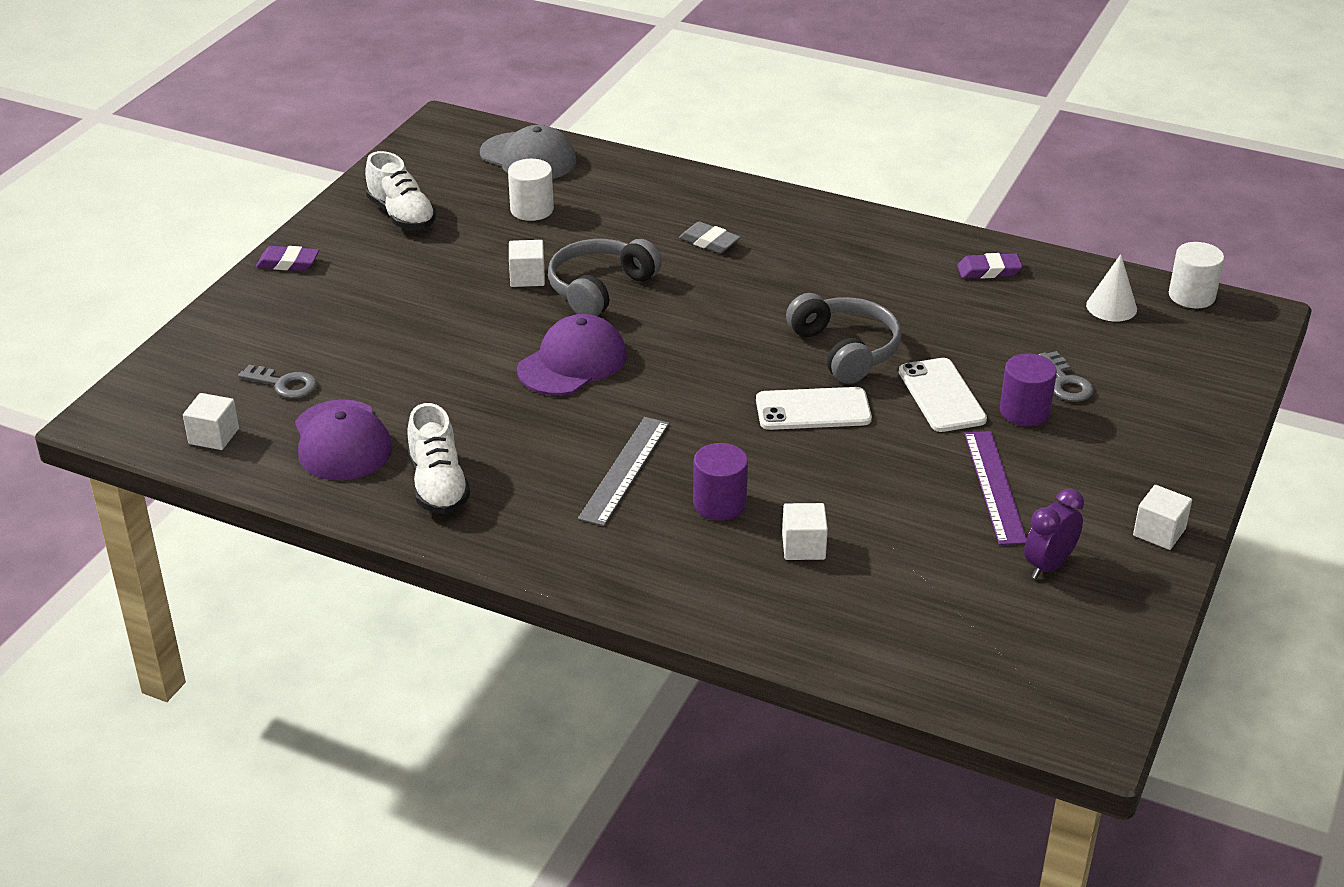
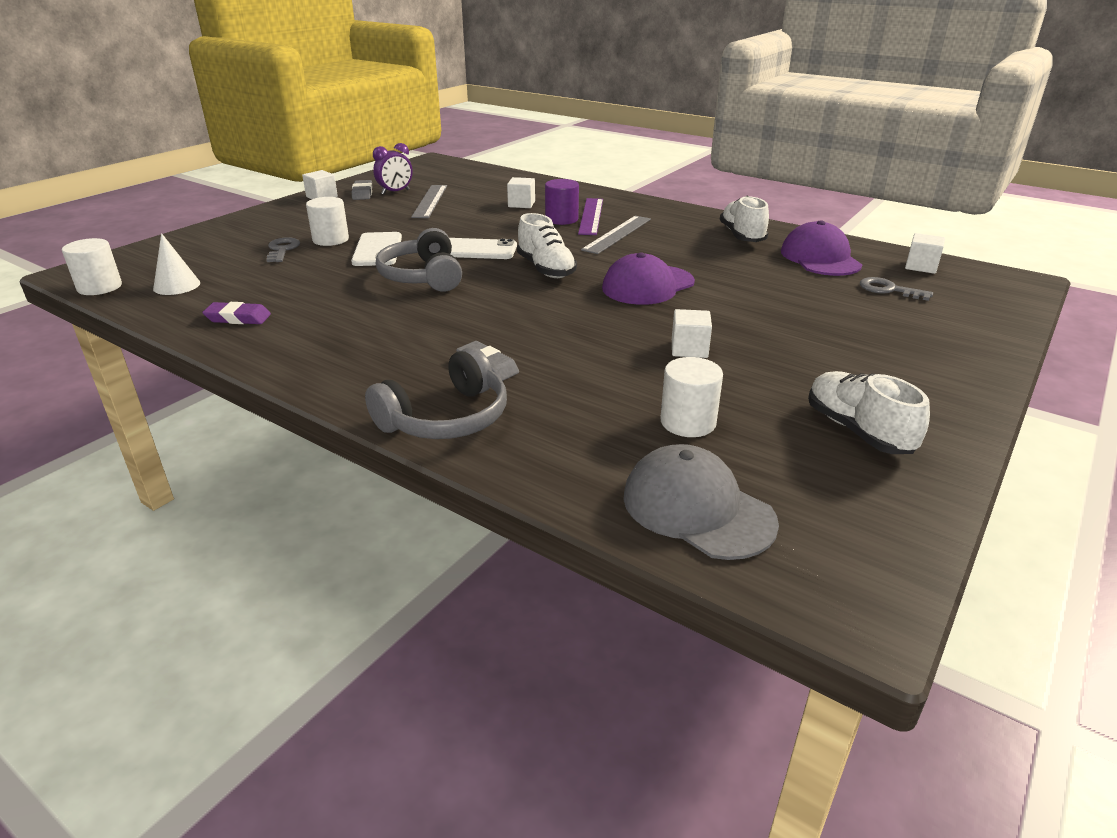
camera: 170 degrees left, 5 degrees down
(288, 263) = (965, 385): purple eraser -> none
(599, 288) = (616, 333): grey headphones -> grey headphones (446, 418)
(702, 379) = (546, 269): none -> white shoe
(965, 540) = (430, 201): none -> grey ruler
(995, 486) = (390, 215): purple ruler -> purple ruler (591, 216)
(1024, 411) = (331, 240): purple cylinder -> white cylinder
(1102, 554) = (362, 193): none -> grey eraser

